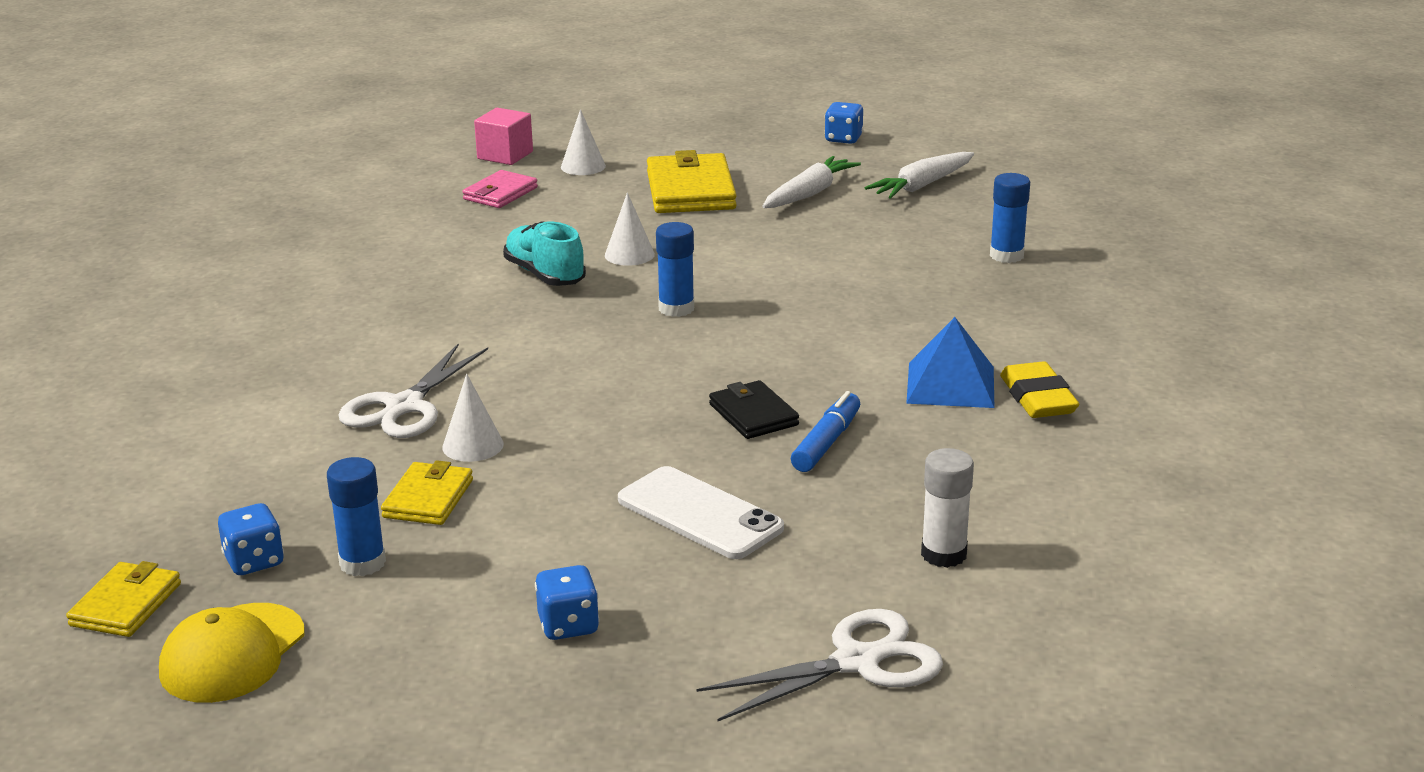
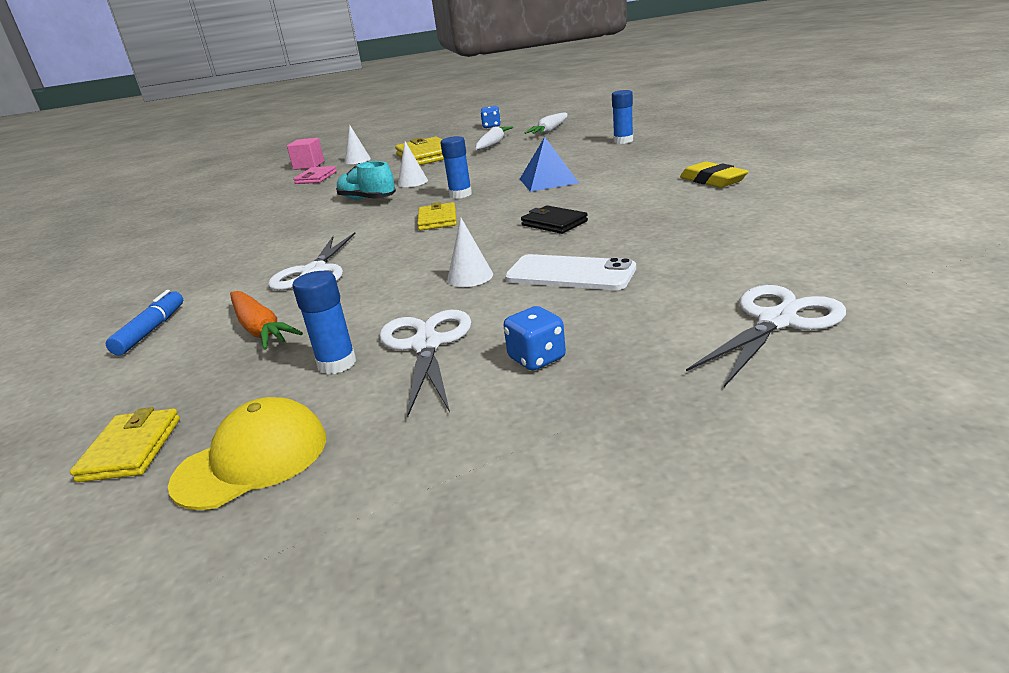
camera: 15 degrees left, 0 degrees up
(232, 653) = (252, 460): yellow cap -> yellow cap turned 135 degrees counterclockwise
(254, 561) = (242, 386): blue dice -> none
(303, 484) = (260, 329): none -> orange carrot
(428, 499) = (365, 313): yellow wallet -> yellow wallet (437, 220)
(468, 569) = (426, 345): none -> white scissors
(473, 445) = (378, 279): white cone -> white cone (470, 277)
(826, 442) = (614, 224): blue marker -> blue marker (151, 330)
(943, 554) = (754, 253): white glue stick -> none
(950, 384) = (656, 186): blue pyramid -> blue pyramid (548, 181)

